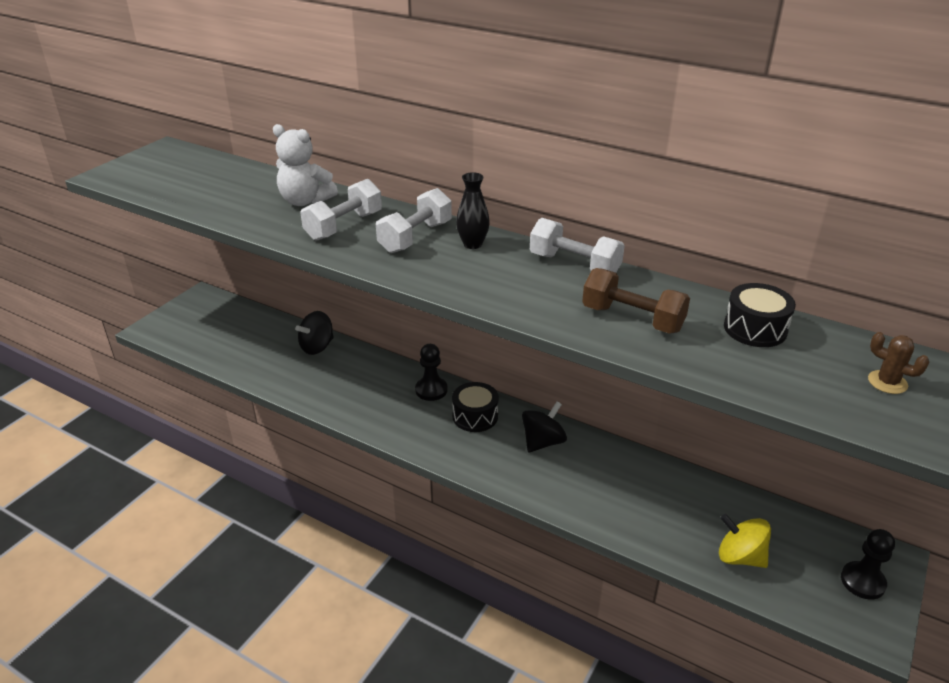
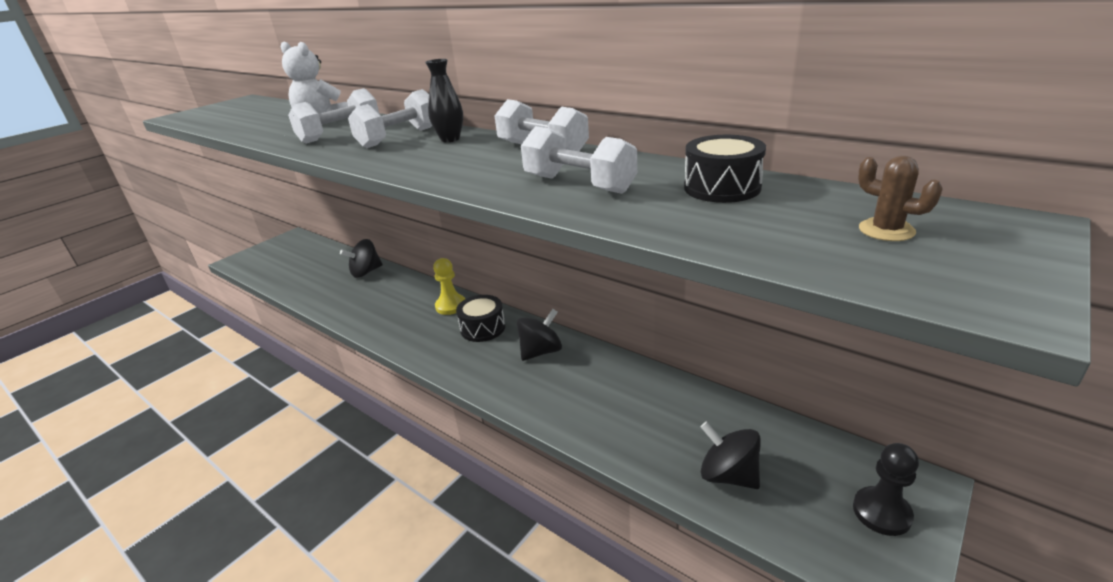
camera: 10 degrees right, 5 degrees down
(431, 390) = (451, 306): black pawn -> yellow pawn
(632, 319) = (579, 184): brown dumbbell -> white dumbbell
(740, 557) = (728, 475): yellow spinning top -> black spinning top

